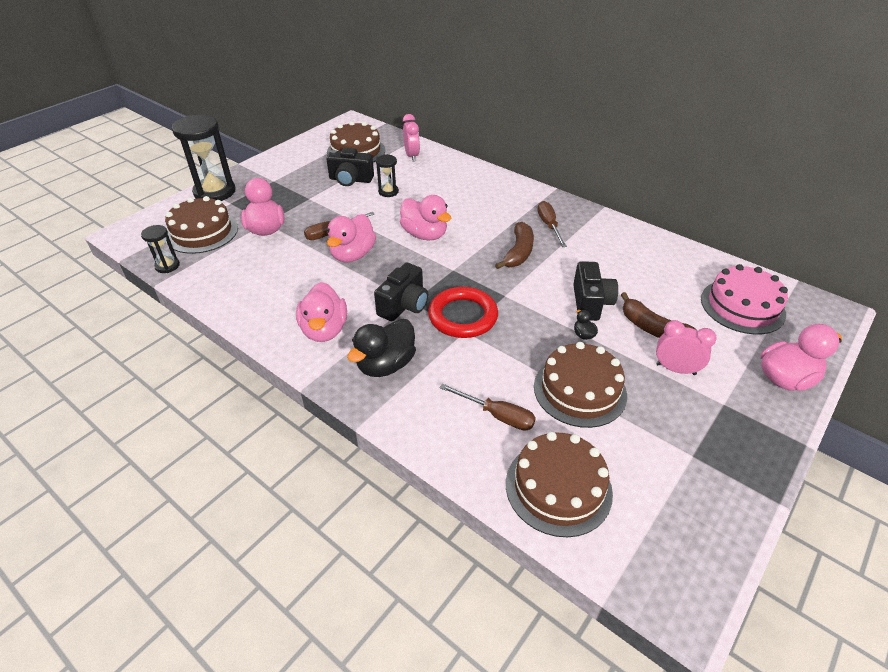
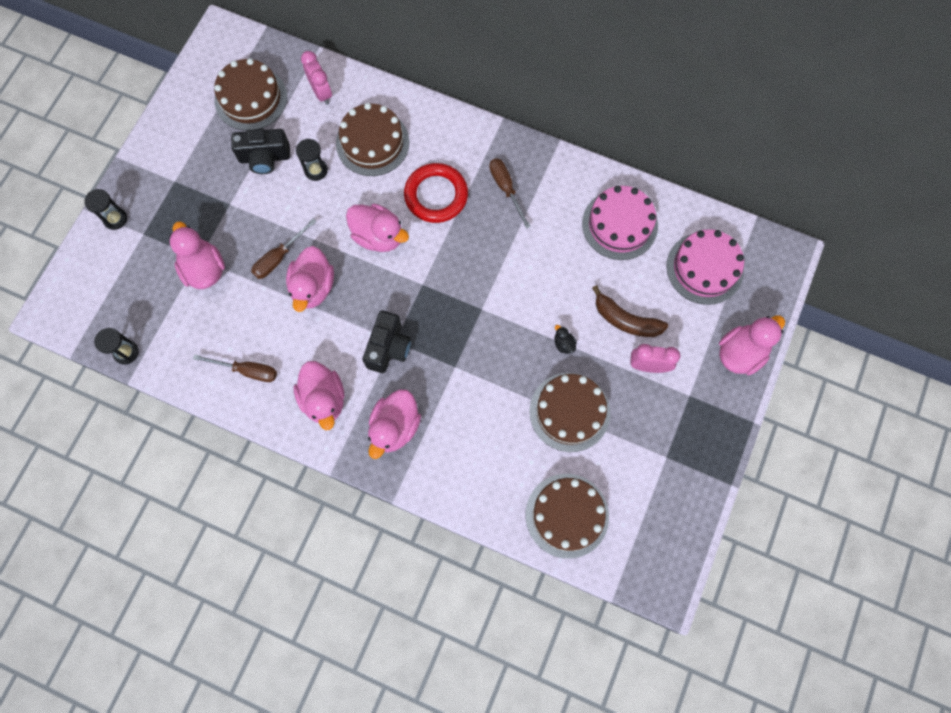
camera: 15 degrees left, 30 degrees up
(202, 232) = (136, 291): brown cake -> brown cake (372, 143)
(215, 192) = (115, 219): black hourglass -> black hourglass, size x0.50
(386, 365) = (395, 427): black duck -> pink duck
(463, 316) = (448, 348): red ring -> red ring (436, 195)
(497, 415) = (505, 458): brown screwdriver -> brown screwdriver (247, 370)
(518, 252) = (482, 241): brown banana -> none
(590, 303) = (564, 299): black camera -> none
(654, 263) = (619, 224): none -> pink cake

